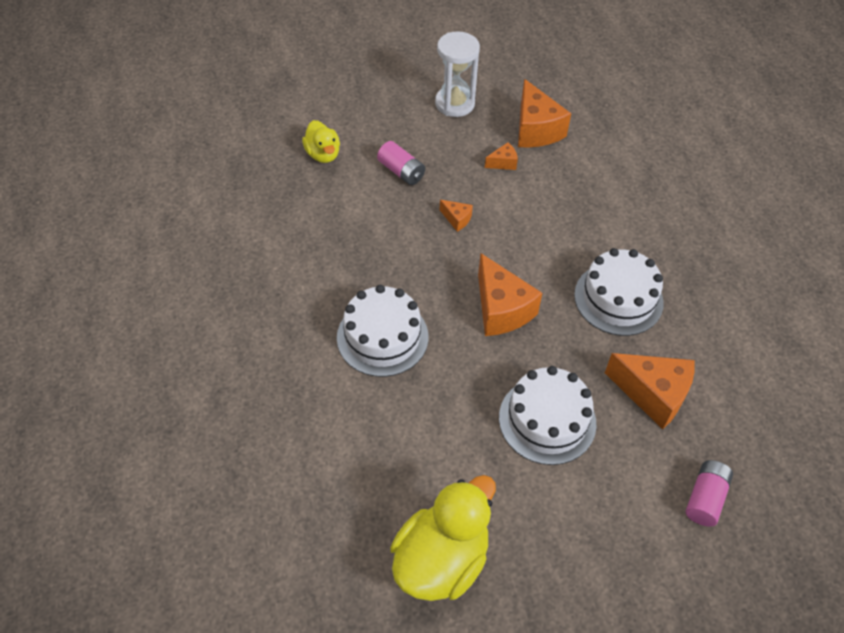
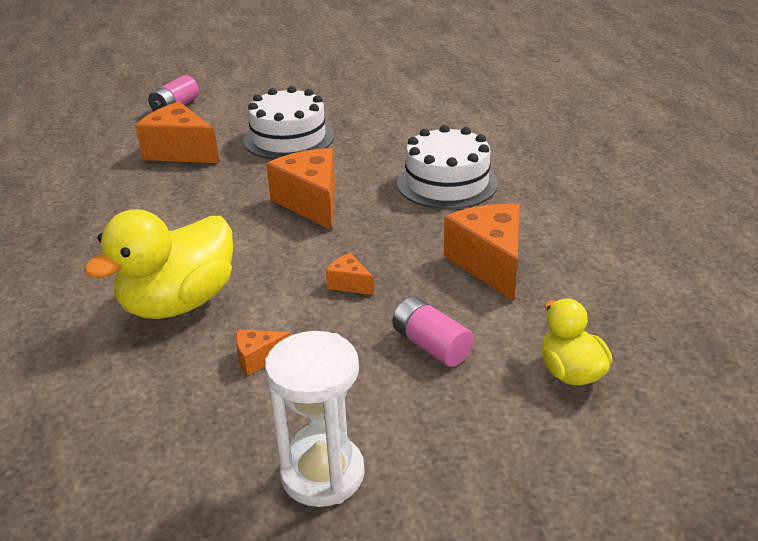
camera: 175 degrees left, 20 degrees down
(441, 560) = (393, 85): yellow duck -> yellow duck (179, 303)
(535, 129) = (177, 417): orange cheese -> orange cheese (489, 264)
(618, 298) = (170, 211): white cake -> none

